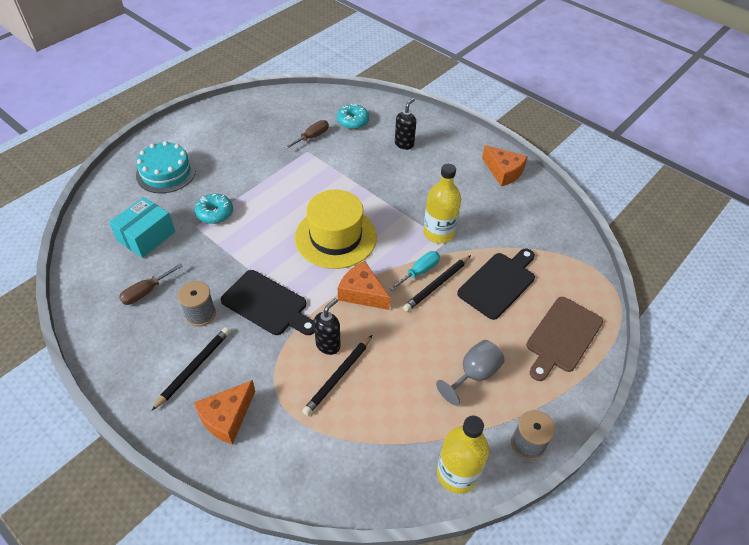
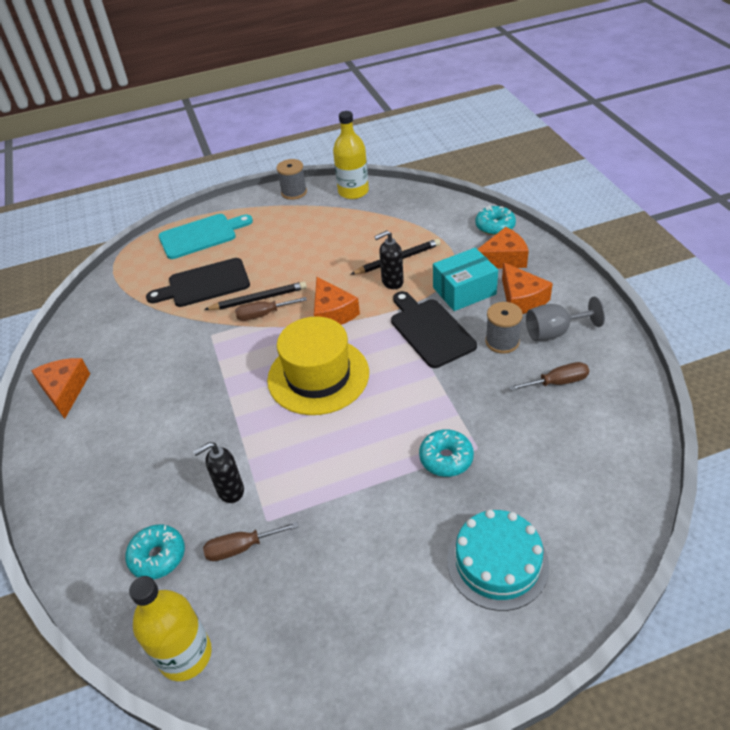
camera: 145 degrees left, 5 degrees down
(146, 236) = (547, 455): turquoise box -> turquoise box (464, 291)
(194, 368) = (521, 299): black pencil -> orange cheese
(251, 470) = (495, 226): none -> turquoise donut
(404, 144) = (129, 479): black soap dispenser -> black soap dispenser (230, 491)
(419, 271) = (263, 314): turquoise screwdriver -> brown screwdriver
(439, 232) = (209, 345): yellow bottle -> yellow bottle (185, 655)
(474, 375) = (292, 233): grey goblet -> grey goblet (554, 332)
(562, 337) = (201, 235): brown cutting board -> turquoise cutting board

